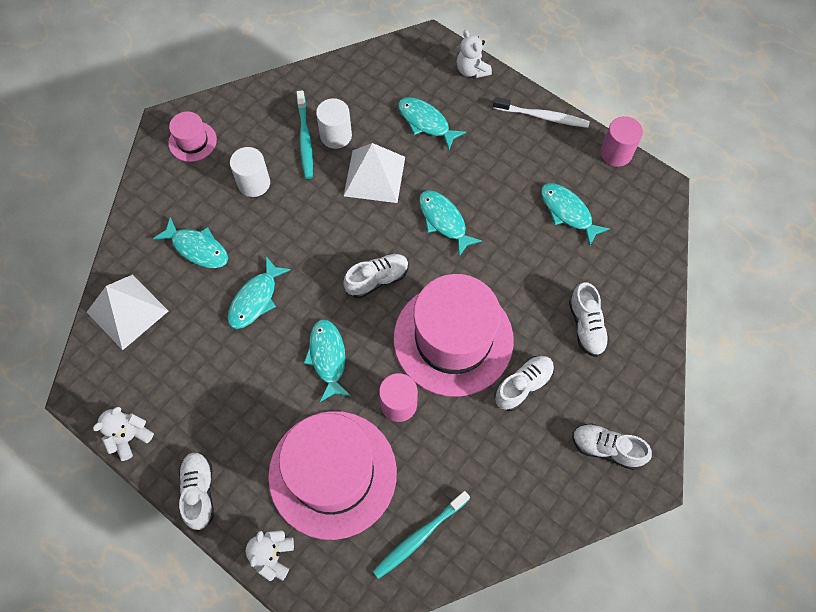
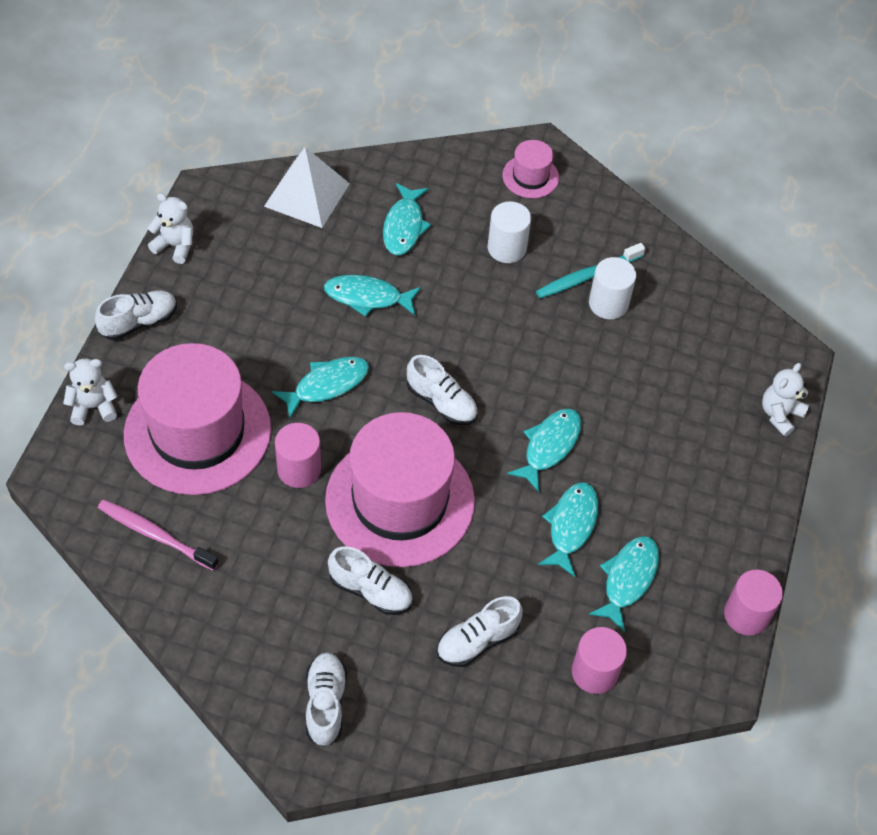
camera: 65 degrees right, 10 degrees down
(374, 176) = (574, 358): white pyramid -> none
(419, 537) = (155, 534): turquoise toothbrush -> pink toothbrush
(426, 122) = (675, 388): turquoise fish -> turquoise fish (571, 526)
(542, 116) = (755, 513): white toothbrush -> none
(631, 260) = (594, 672): none -> pink cylinder

